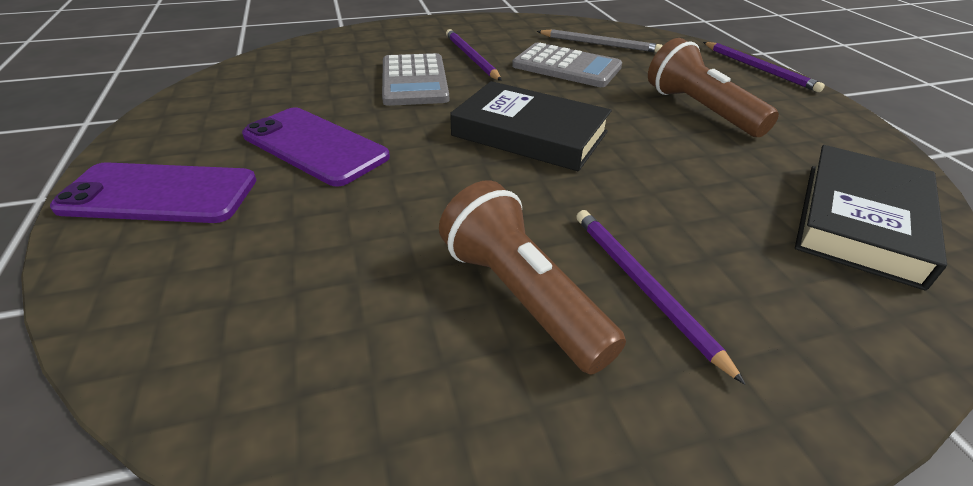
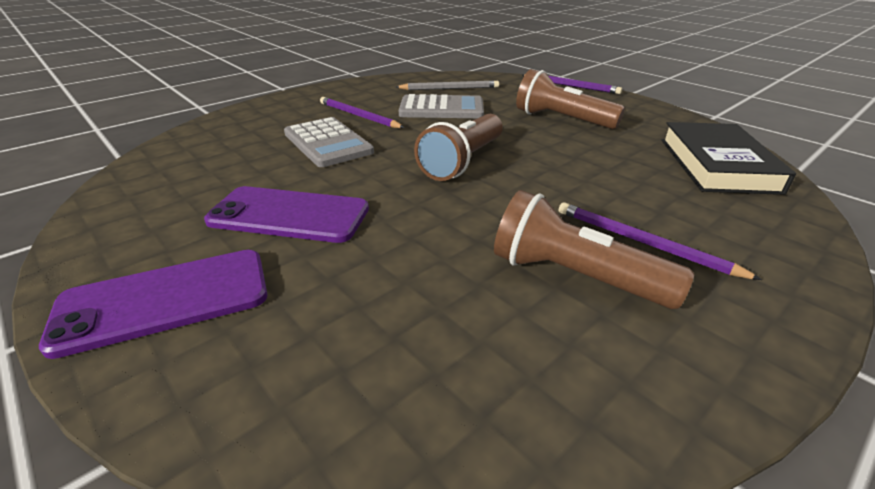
camera: 25 degrees left, 5 degrees down
(530, 134) = (463, 161): black book -> brown flashlight

